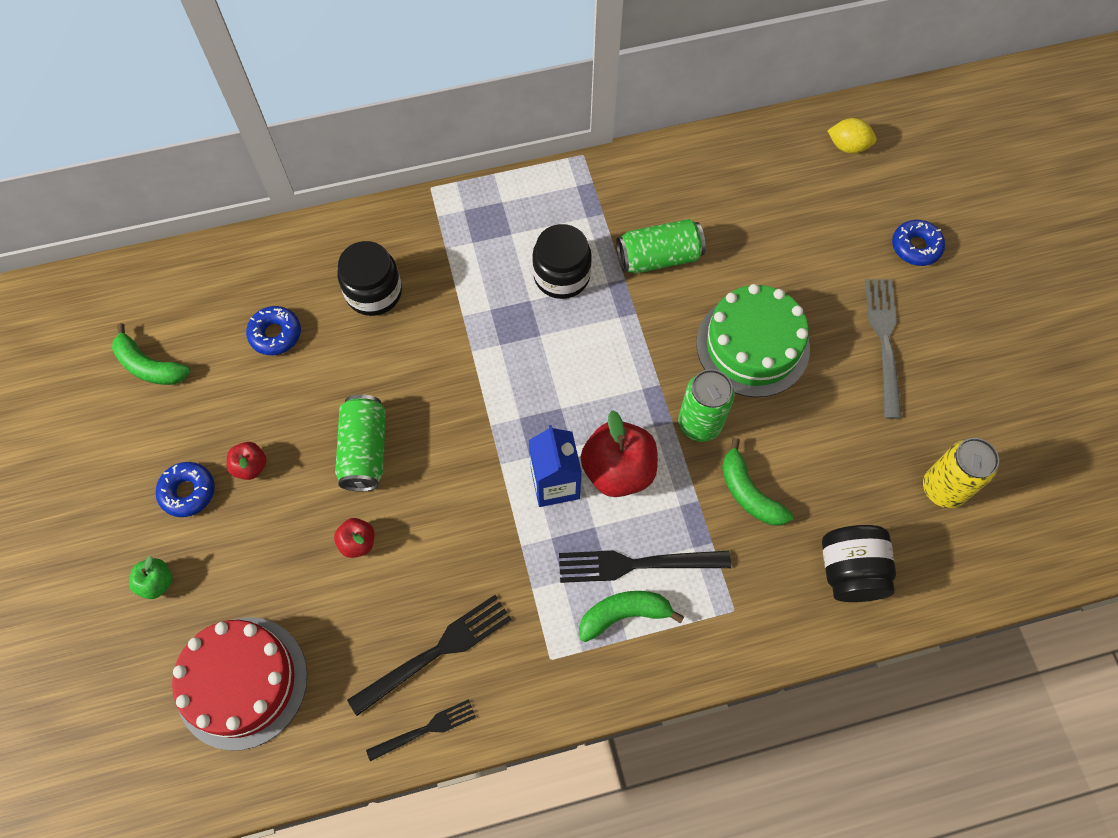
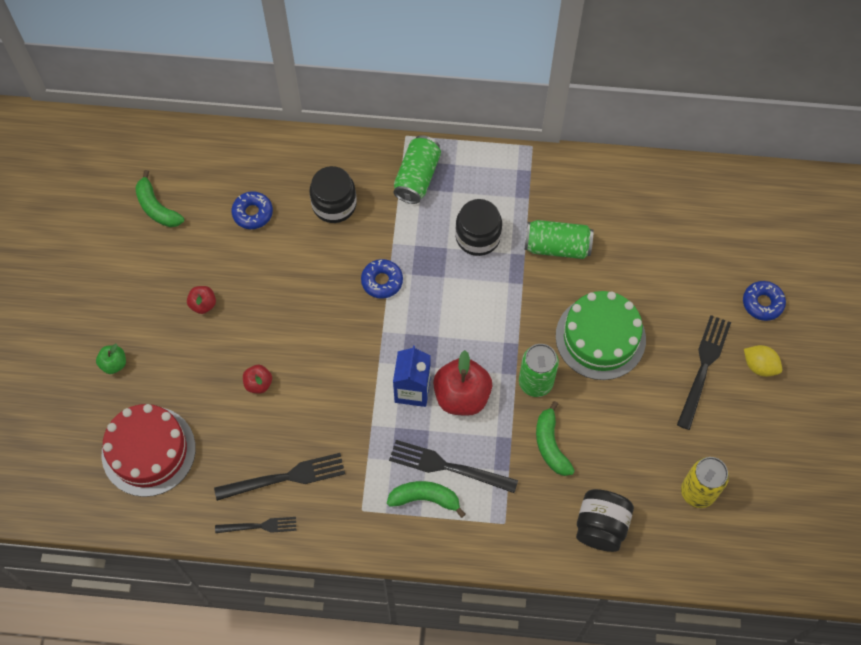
camera: 20 degrees right, 0 degrees up
(188, 492) = (154, 308): blue donut -> blue donut (382, 281)
(365, 451) = (286, 320): green can -> green can (417, 177)
(848, 146) = (745, 205): yellow lemon -> yellow lemon (759, 366)
(884, 340) = (703, 367): grey fork -> black fork

